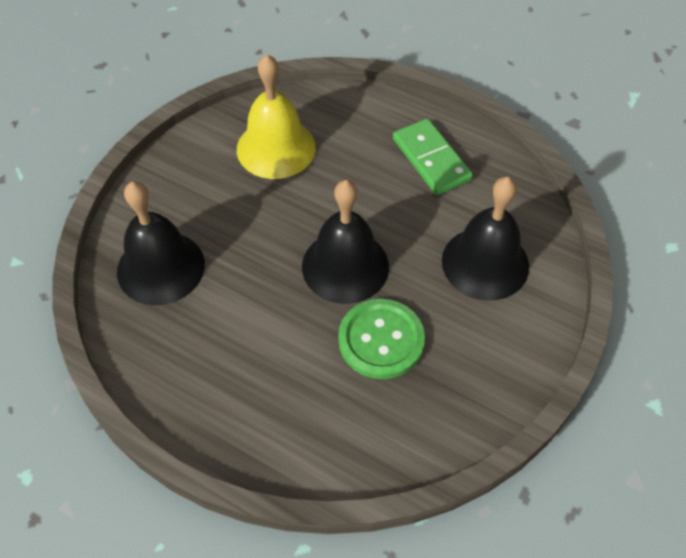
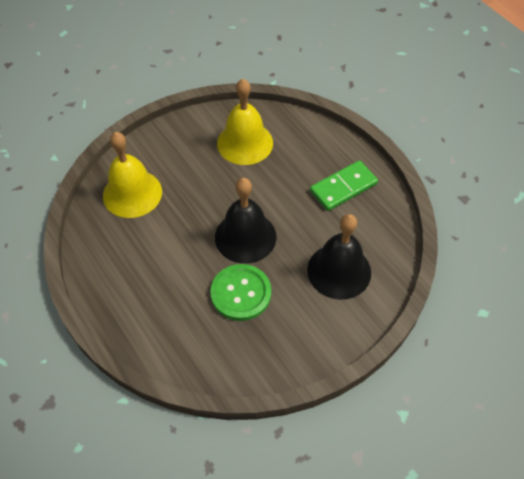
camera: 25 degrees right, 0 degrees up
(161, 267) = (132, 193): black bell -> yellow bell
(431, 159) = (343, 187): green domino -> green domino turned 60 degrees clockwise

